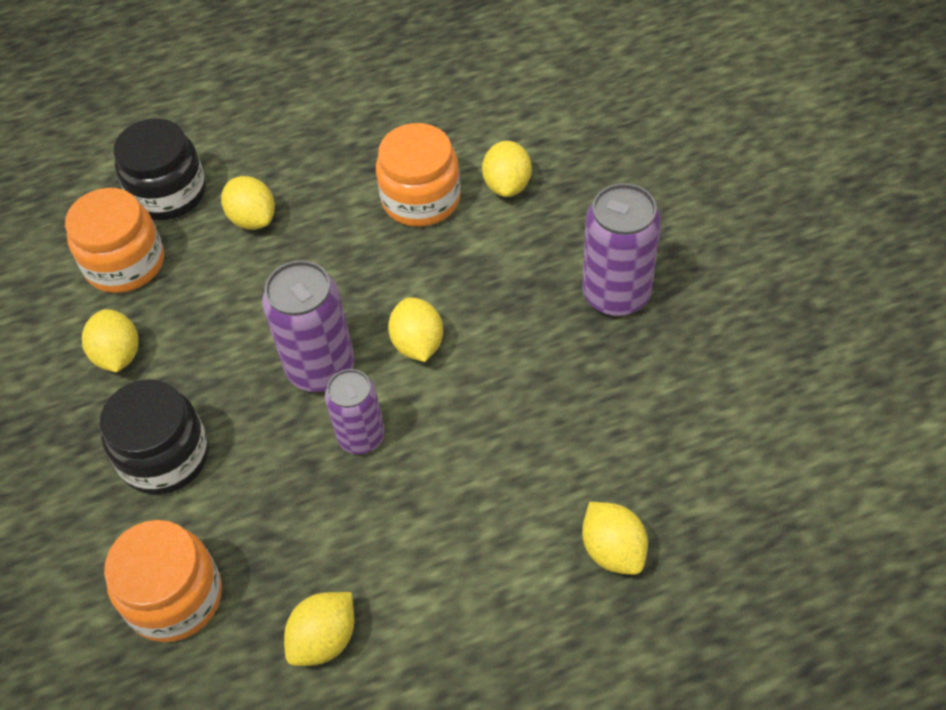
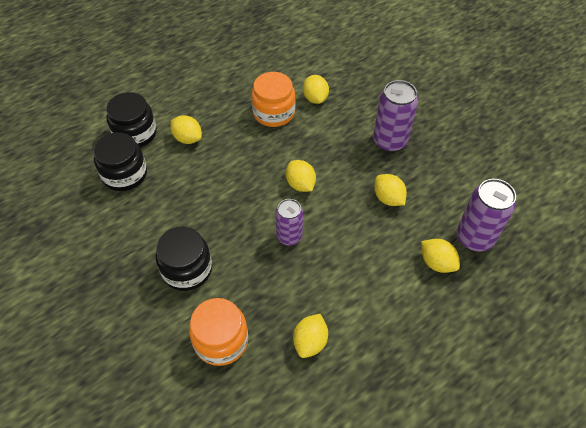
camera: 20 degrees left, 0 degrees up
(118, 355) = (140, 222): yellow lemon -> yellow lemon (388, 198)
(125, 263) = (125, 174): orange jar -> black jar
(321, 368) = (254, 206): purple can -> purple can (475, 237)

